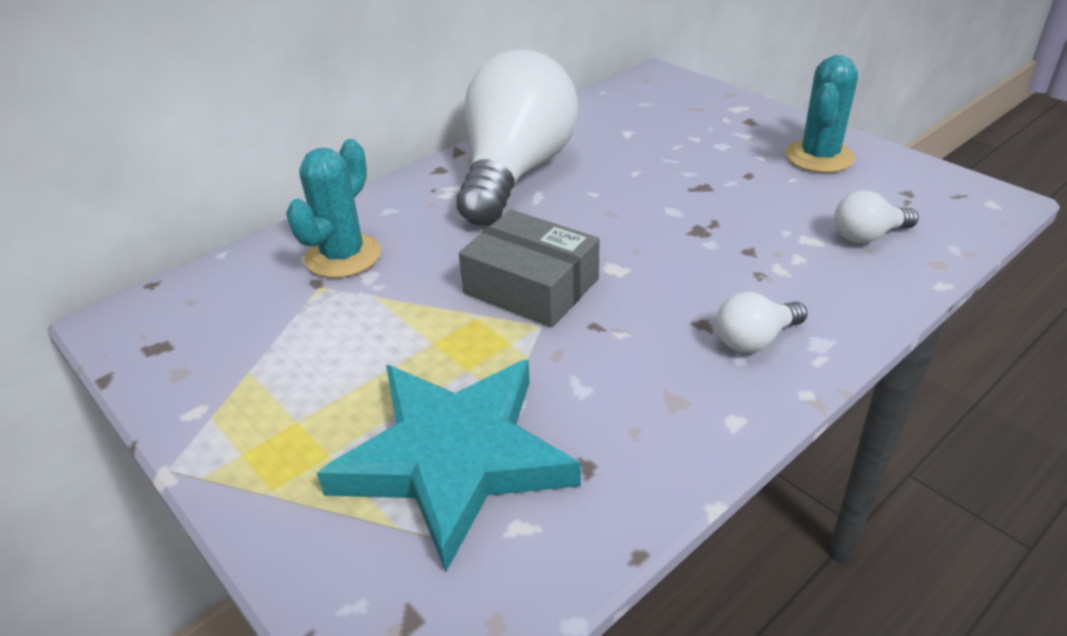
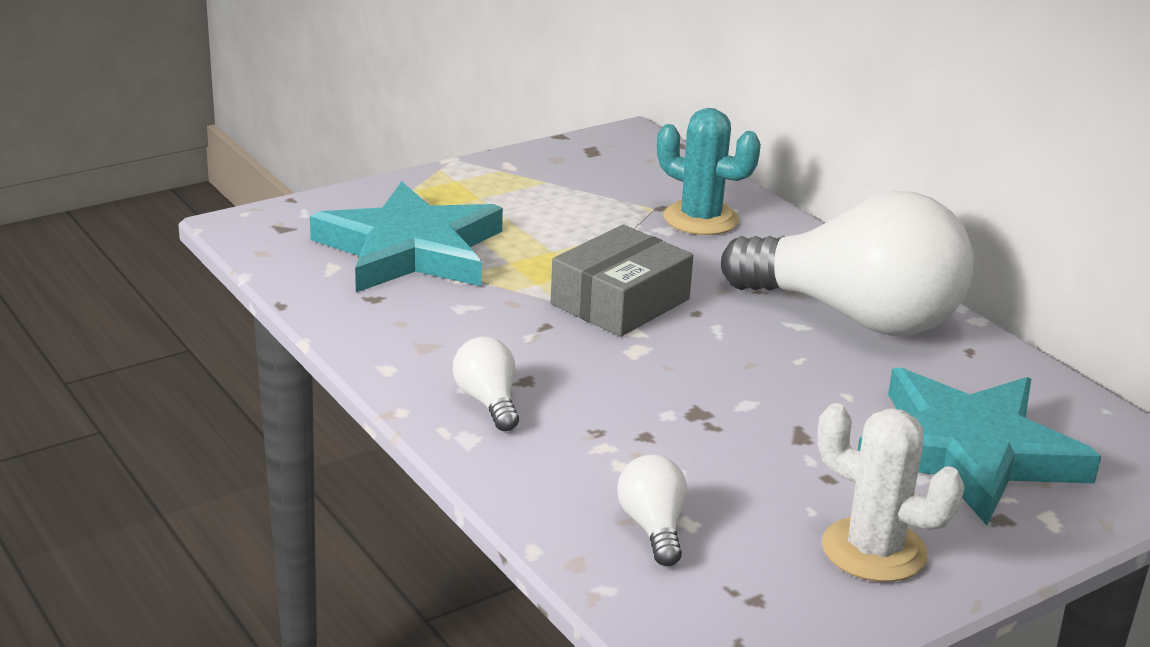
camera: 95 degrees right, 10 degrees down
(683, 130) = (969, 452): none -> turquoise star
(819, 157) = (874, 550): turquoise cactus -> white cactus

